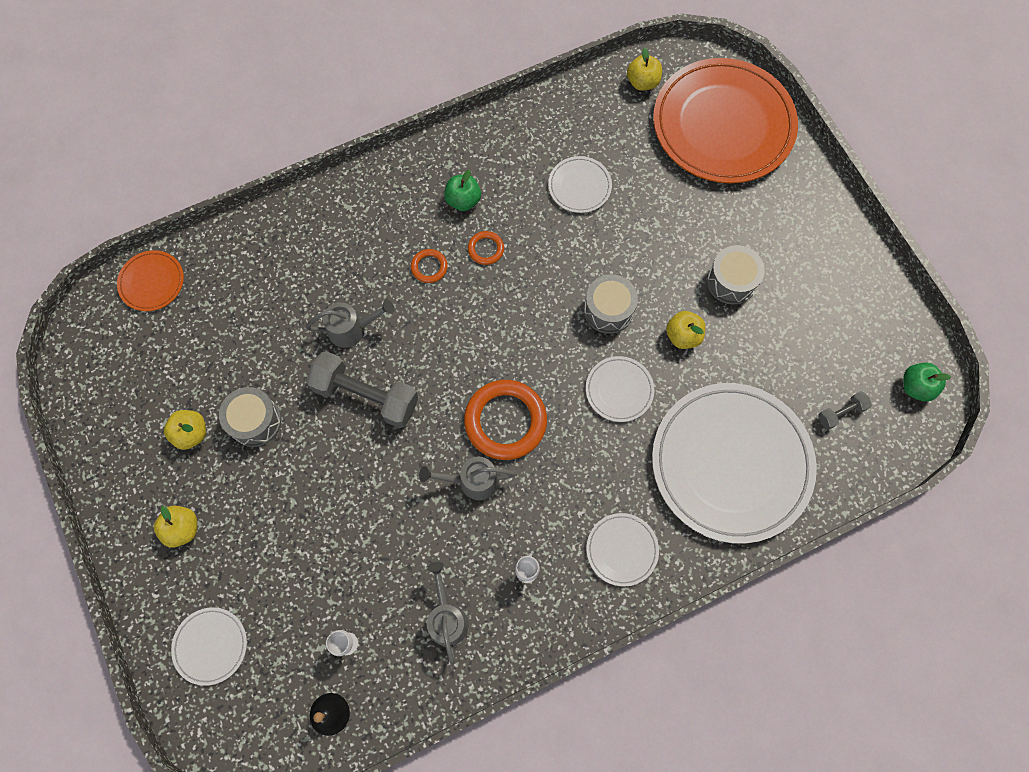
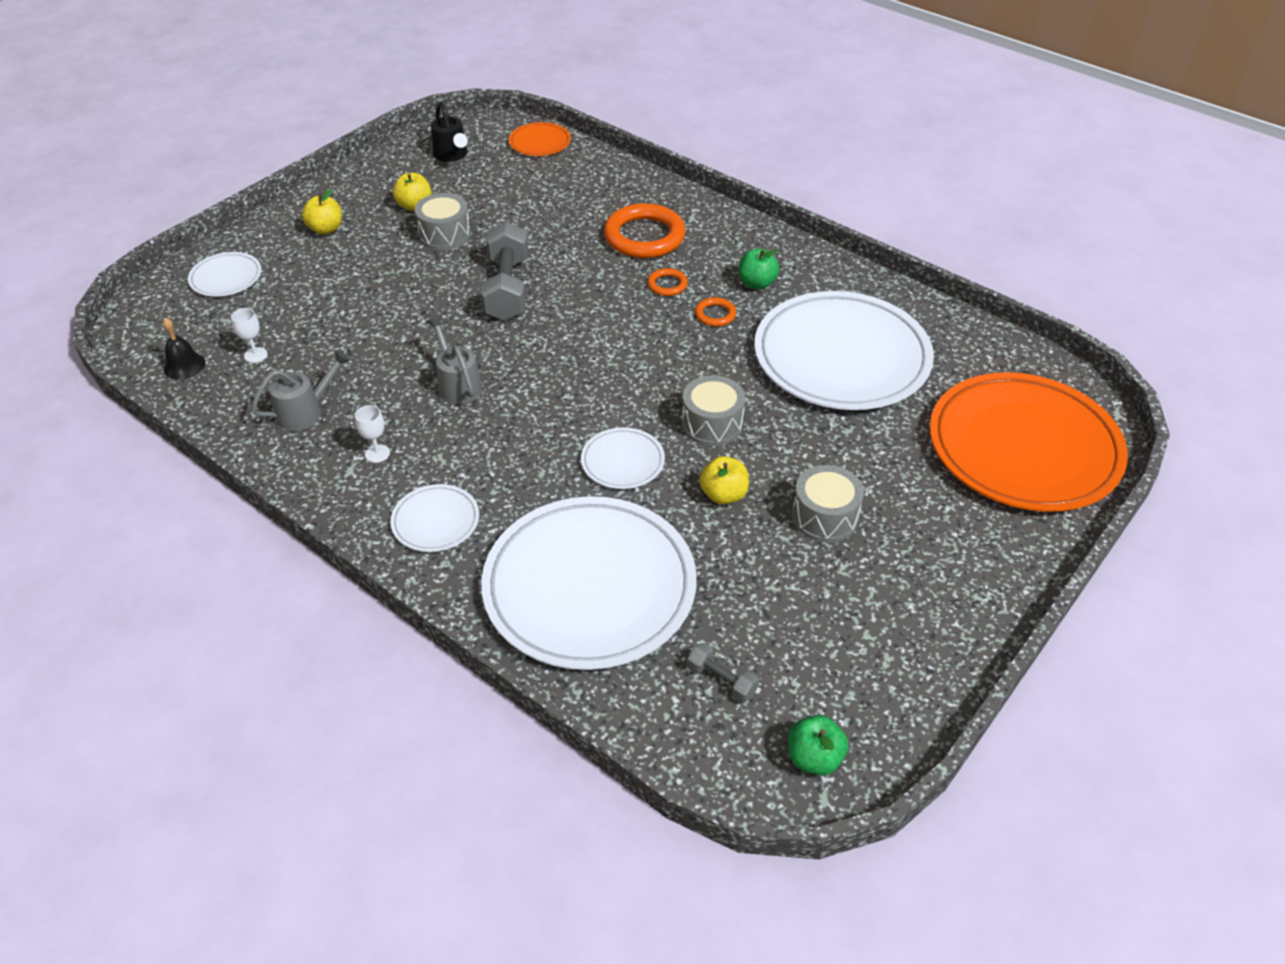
camera: 65 degrees right, 25 degrees down
(123, 370) = (452, 155): none -> black watering can
(352, 329) = (569, 259): grey watering can -> none
(505, 421) = (535, 387): orange ring -> orange ring (644, 236)
(579, 186) = (841, 357): white plate -> white plate, size x2.30
(642, 82) = (1013, 365): yellow apple -> none

